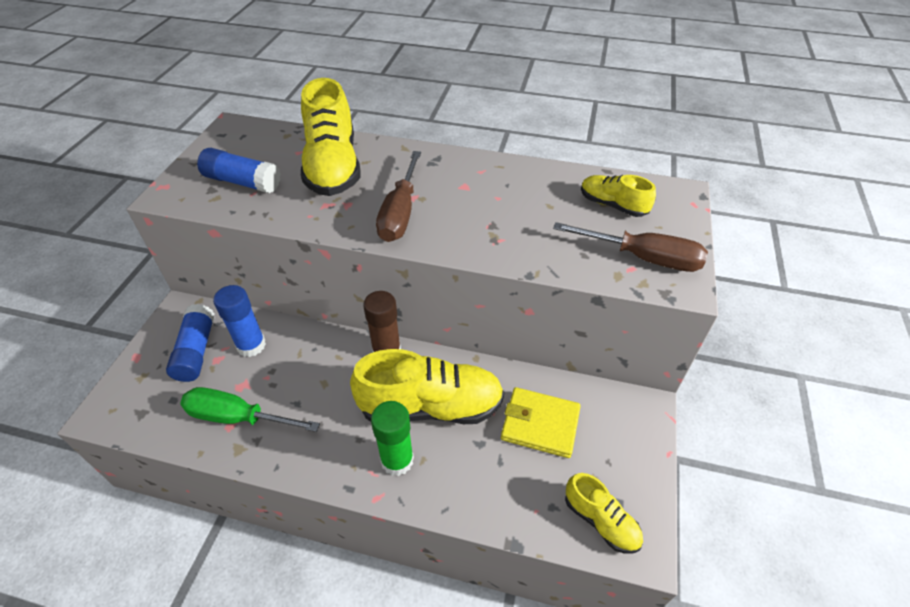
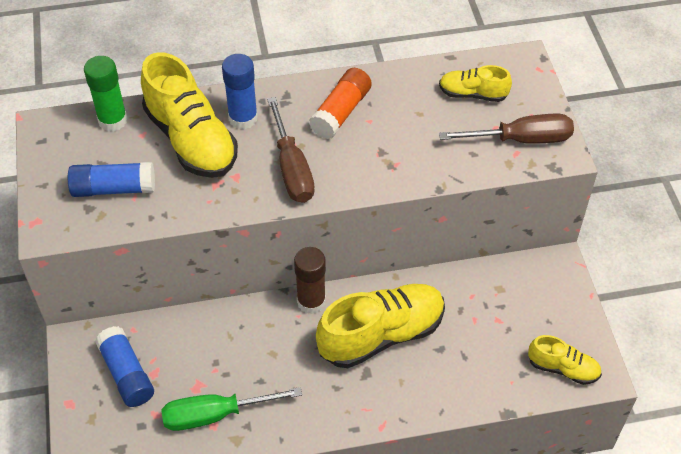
camera: 25 degrees left, 5 degrees up
(251, 345) = (177, 347): blue glue stick -> blue glue stick (243, 118)
(397, 460) = (380, 390): green glue stick -> green glue stick (113, 120)
(476, 184) = (341, 112): none -> orange glue stick
(540, 424) = (481, 313): yellow wallet -> none

